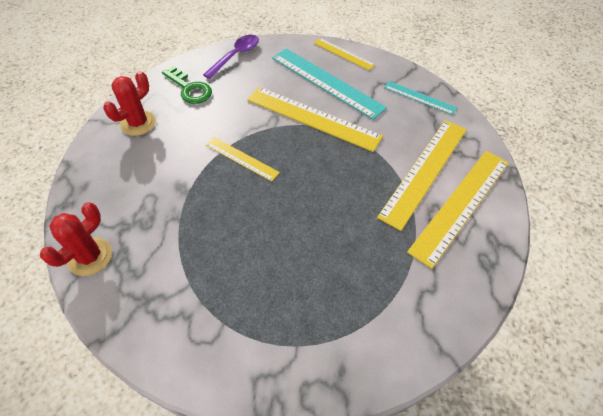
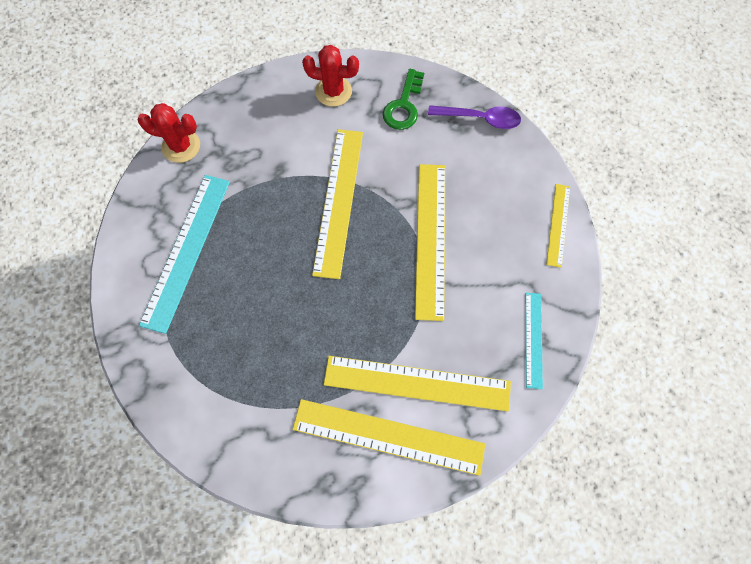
camera: 65 degrees right, 15 degrees up
(241, 159) = (338, 201): yellow ruler -> yellow ruler, size x1.84
(326, 82) = (495, 228): turquoise ruler -> turquoise ruler (186, 250)

